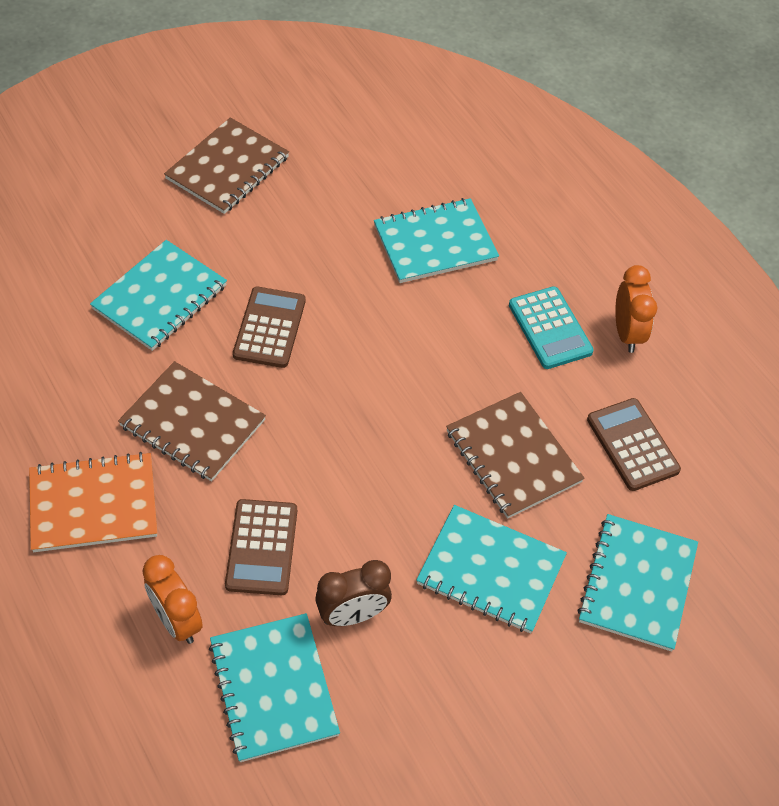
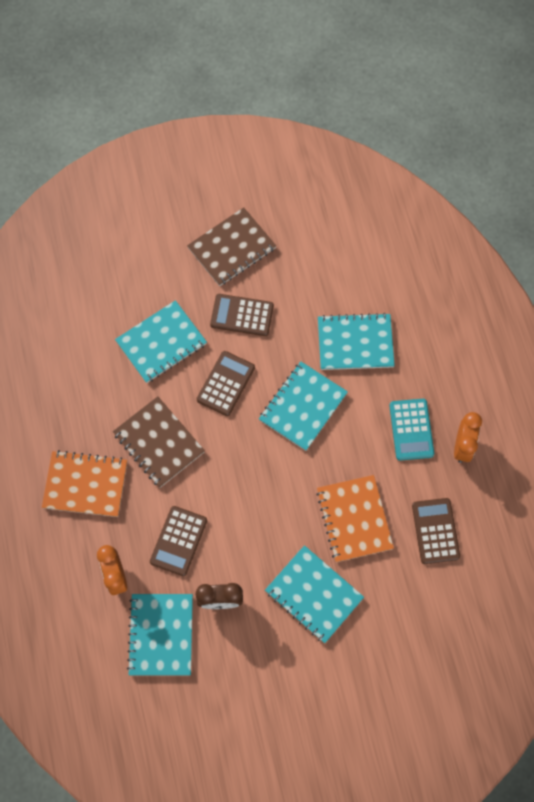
camera: 20 degrees right, 15 degrees up
(266, 242) = (242, 315): none -> brown calculator
(513, 456) = (354, 519): brown notebook -> orange notebook
(637, 583) = (403, 628): turquoise notebook -> turquoise notebook (303, 407)

